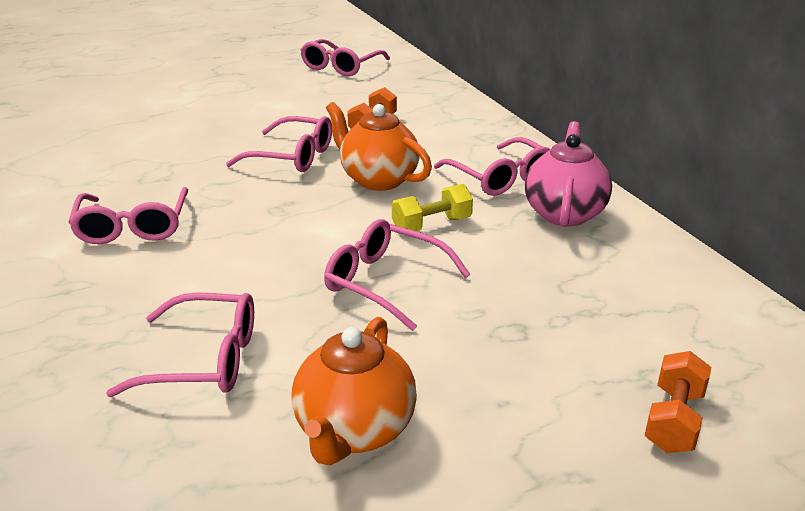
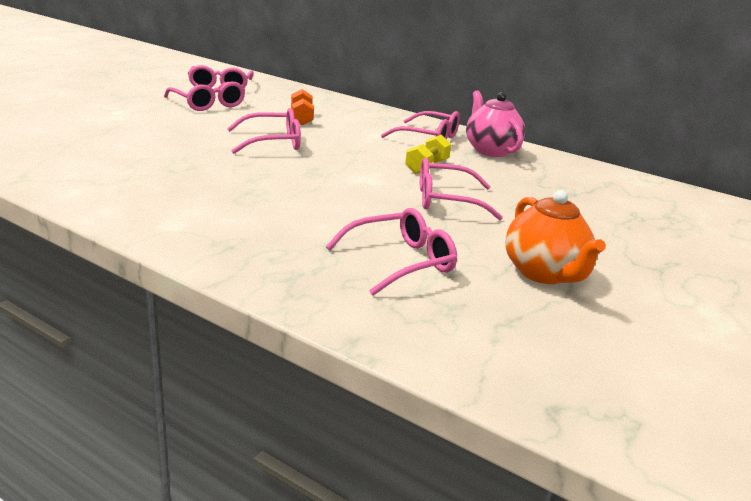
camera: 35 degrees left, 5 degrees down
(133, 227) = (217, 200): pink glasses -> pink glasses (208, 104)
(378, 179) = (354, 148): orange teapot -> none
(674, 420) = (675, 230): orange dumbbell -> none

